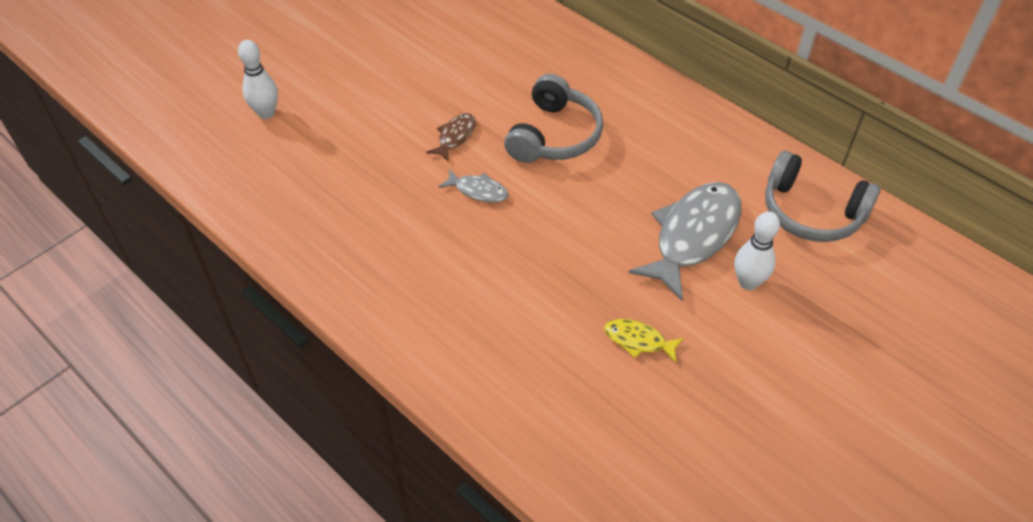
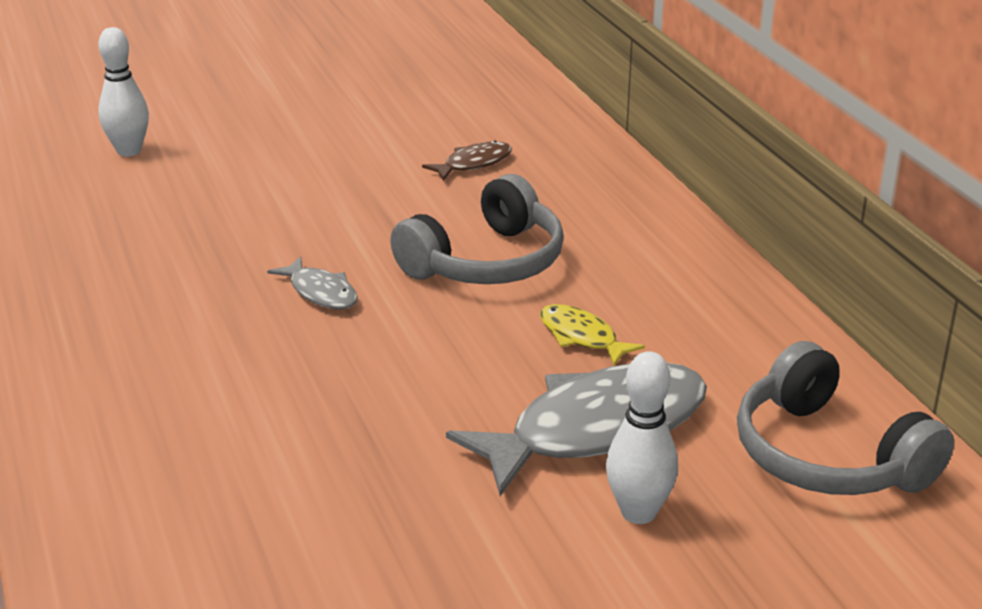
camera: 25 degrees right, 20 degrees down
(455, 136) = (345, 230): brown fish -> brown fish (473, 164)
(638, 340) = (392, 529): yellow fish -> yellow fish (581, 337)

